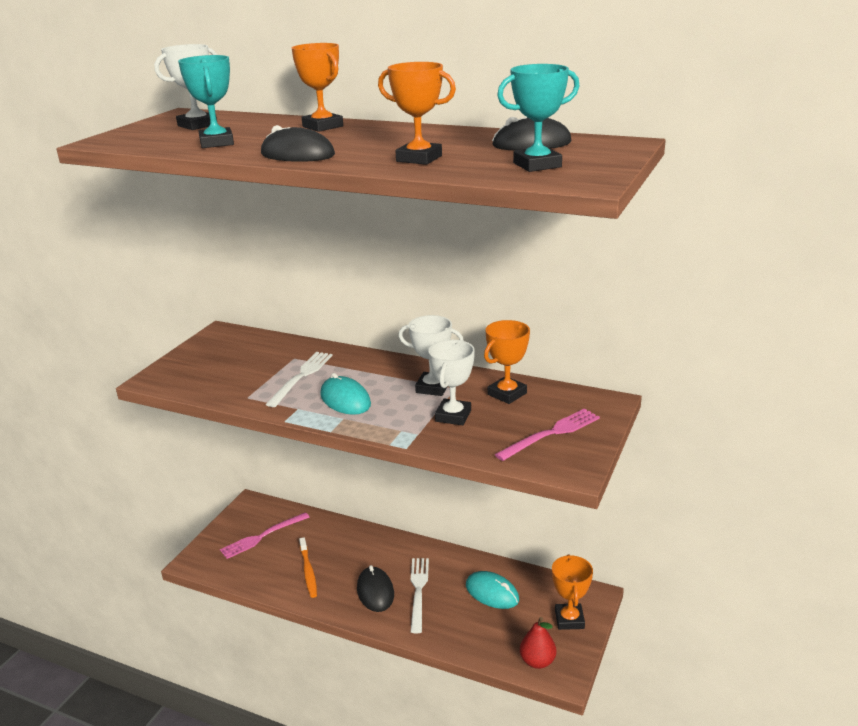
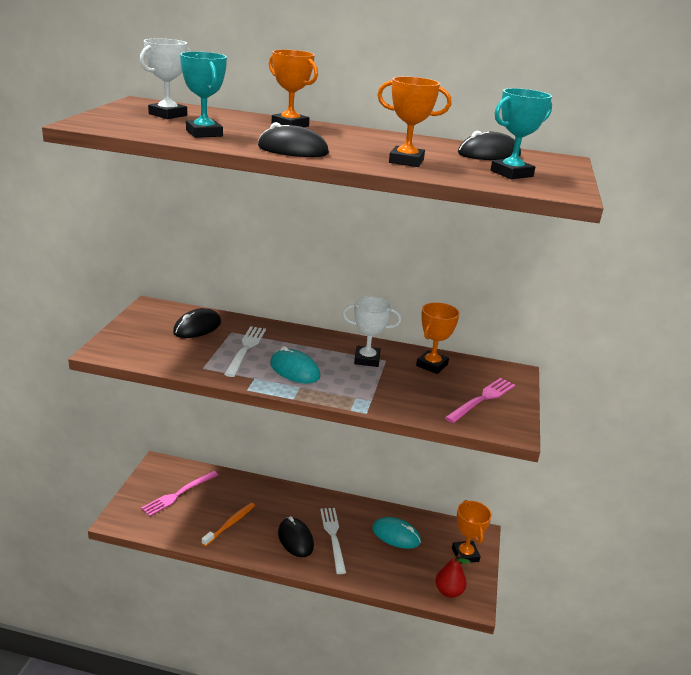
camera: 15 degrees left, 0 degrees up
(259, 354) = (197, 327): none -> black mouse
(308, 571) = (230, 524): orange toothbrush -> orange toothbrush turned 120 degrees counterclockwise
(453, 416) = (395, 384): white trophy -> none

